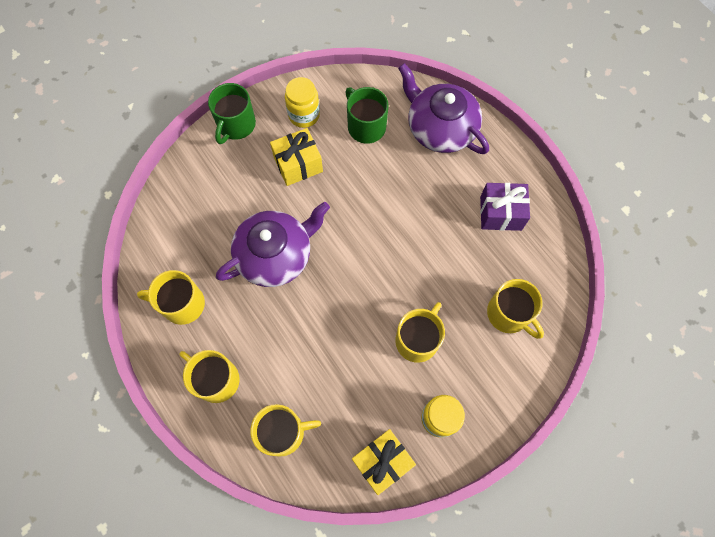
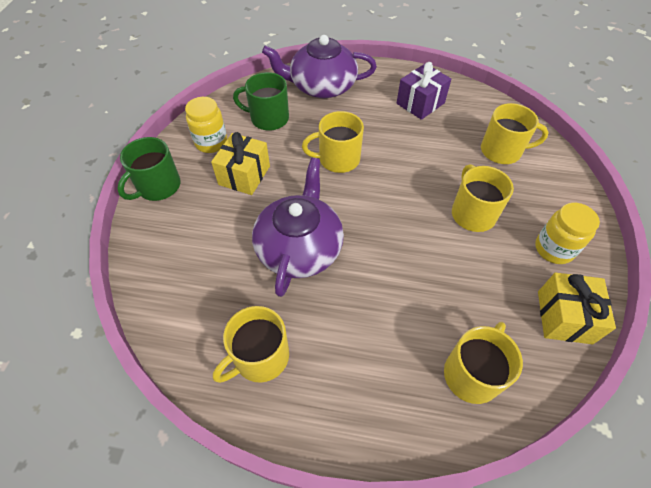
camera: 45 degrees left, 15 degrees down
(216, 379) = (366, 390): yellow mug -> yellow mug (338, 159)
(236, 125) = (158, 186): green mug -> green mug turned 60 degrees clockwise

